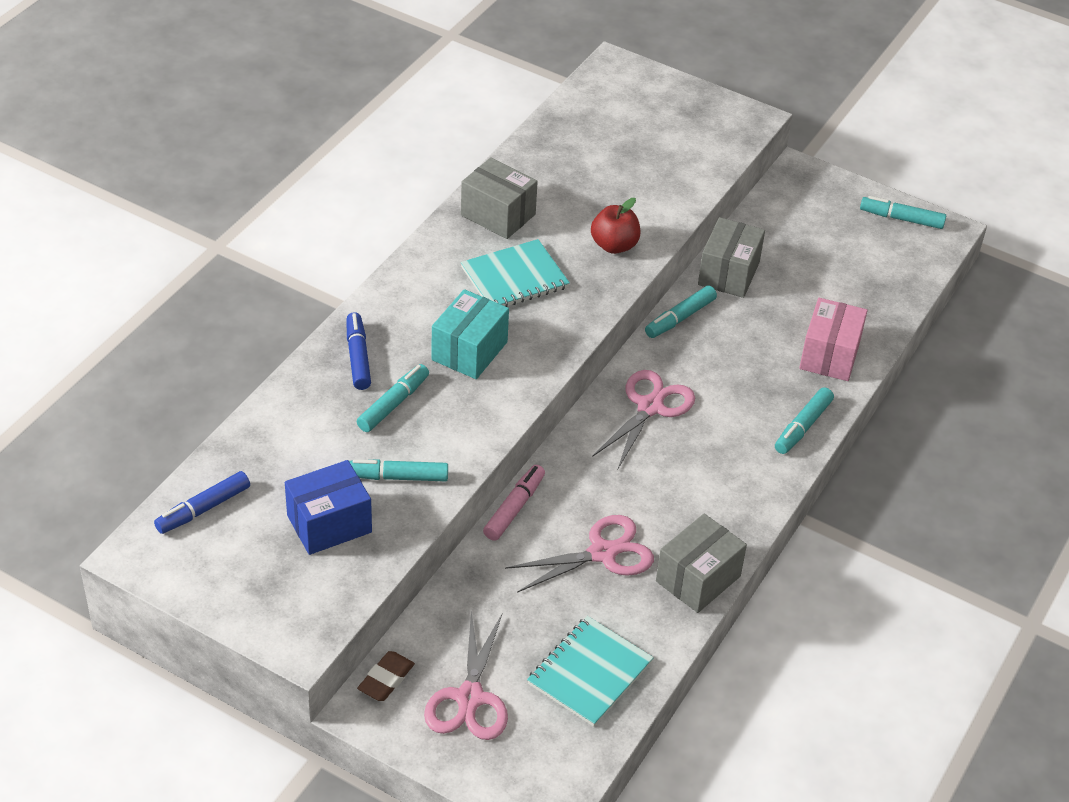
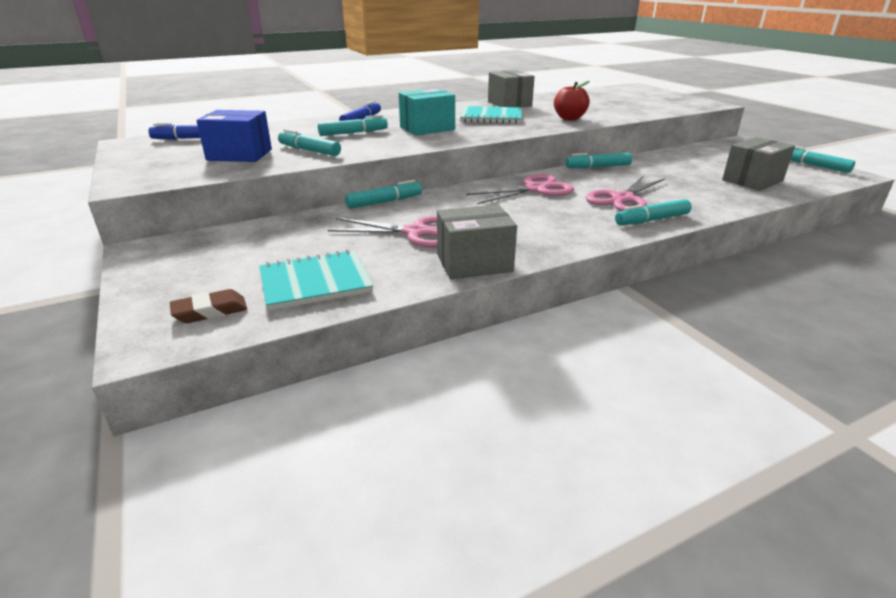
camera: 35 degrees right, 15 degrees down
(386, 679) = (179, 241): brown eraser -> brown eraser (210, 311)
(470, 698) = (211, 266): pink scissors -> pink scissors (622, 199)
(514, 508) = (385, 202): pink marker -> turquoise marker
(728, 273) = (651, 160): grey box -> grey box (752, 180)
(829, 355) = (705, 199): pink box -> none

